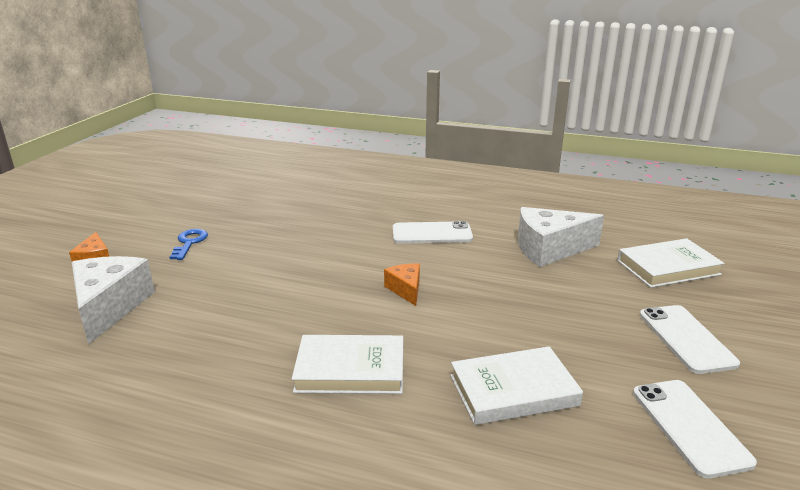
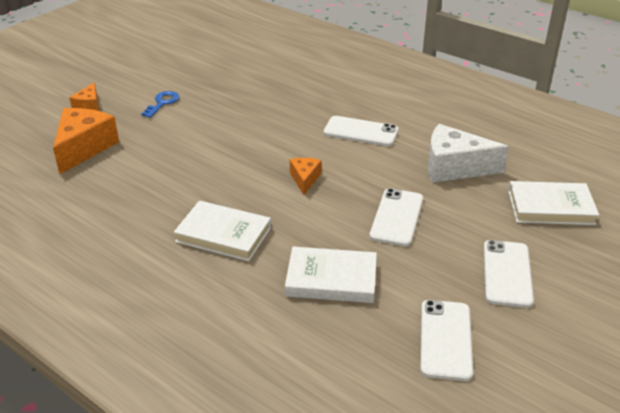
camera: 20 degrees right, 10 degrees up
(110, 307) = (84, 148): white cheese -> orange cheese
(532, 307) = (397, 217): none -> white phone

